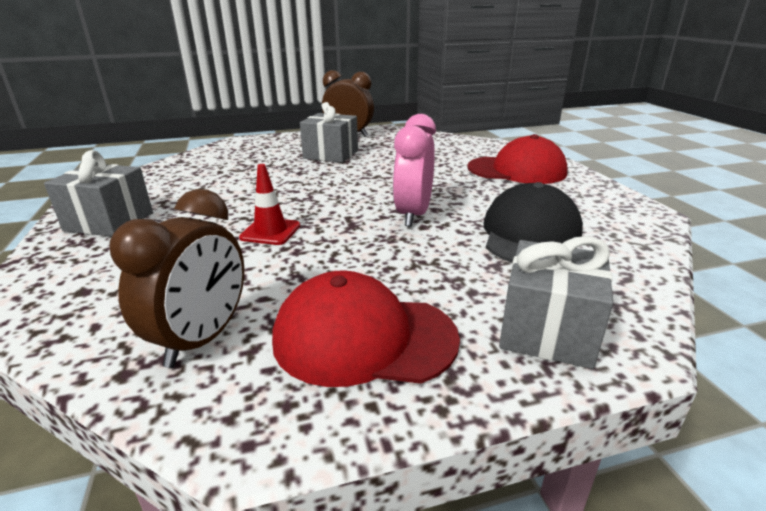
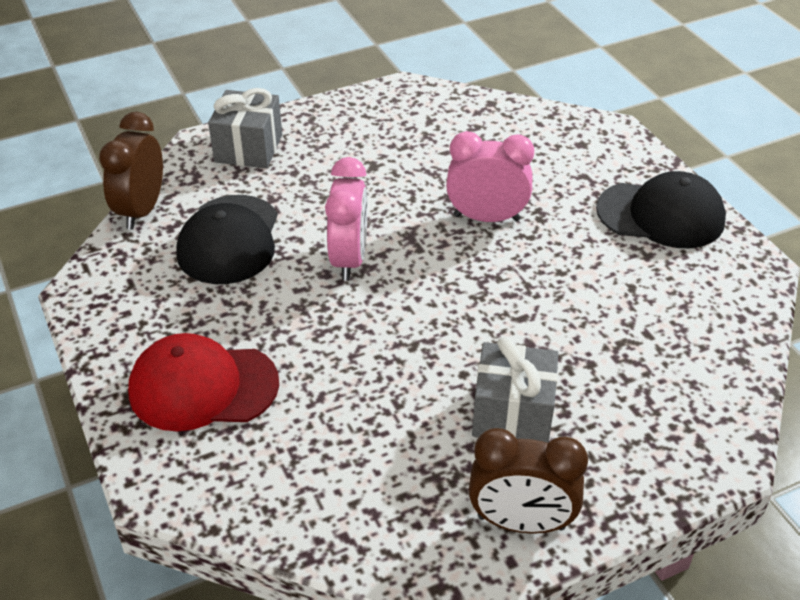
camera: 170 degrees right, 15 degrees up
(109, 222) = (661, 215): grey gift -> black cap
(202, 339) = (464, 122): brown clock -> brown clock (141, 210)
(270, 231) = (486, 218): red traffic cone -> pink clock
(364, 338) = (365, 133): red cap -> none

